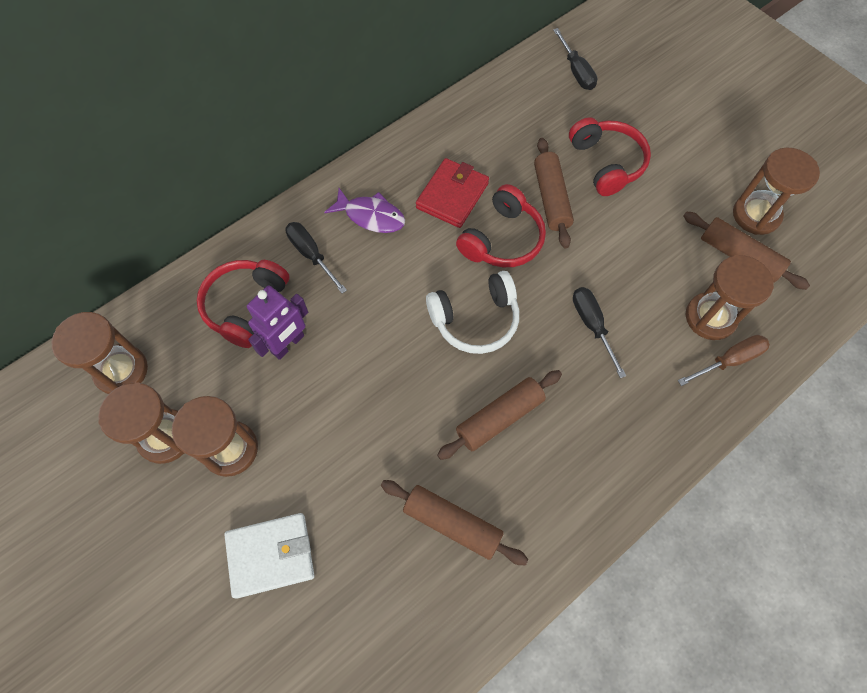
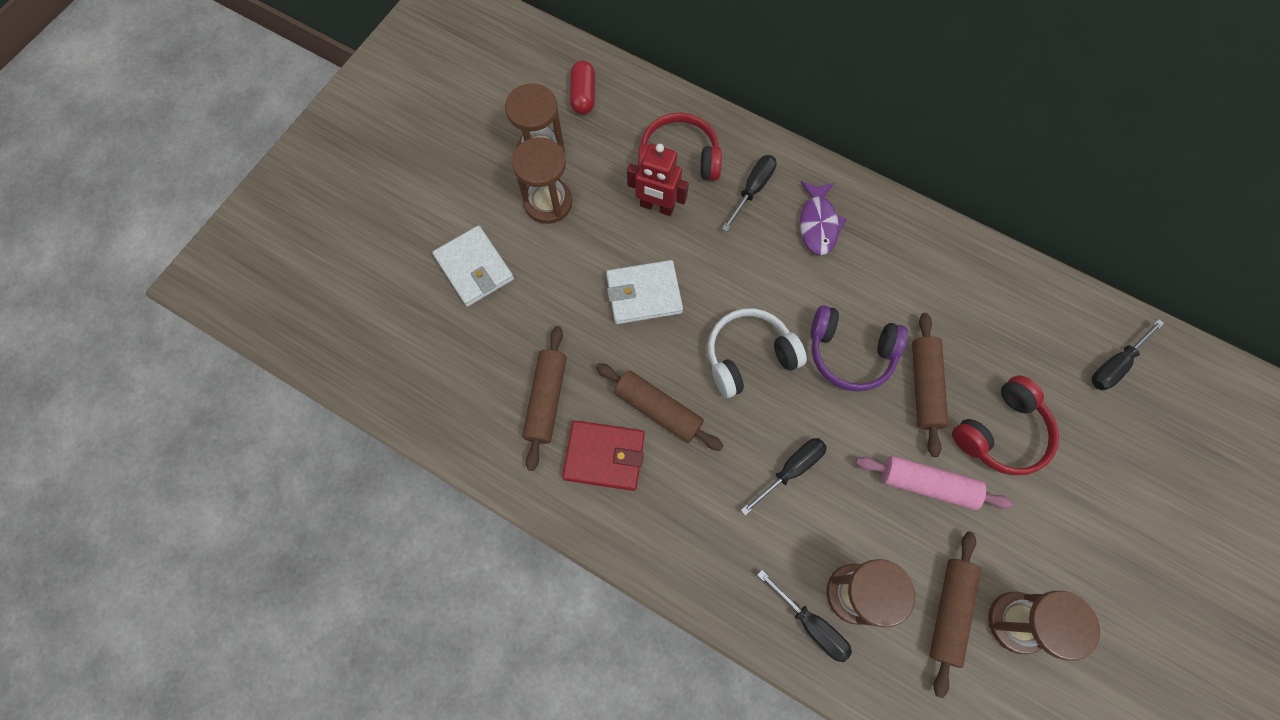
camera: 70 degrees right, 5 degrees up
(121, 371) = (583, 95): brown hourglass -> red capsule
(288, 344) = (657, 207): purple robot -> red robot
(376, 389) = (644, 294): none -> white wallet
(452, 195) = (878, 289): red wallet -> red wallet (604, 456)
(475, 320) = (749, 356): white headphones -> white headphones turned 105 degrees clockwise
(502, 239) = (850, 353): red headphones -> purple headphones
(551, 198) = (924, 386): brown rolling pin -> brown rolling pin turned 60 degrees counterclockwise
(634, 230) = (927, 484): none -> pink rolling pin
(729, 360) = (811, 624): brown screwdriver -> black screwdriver

